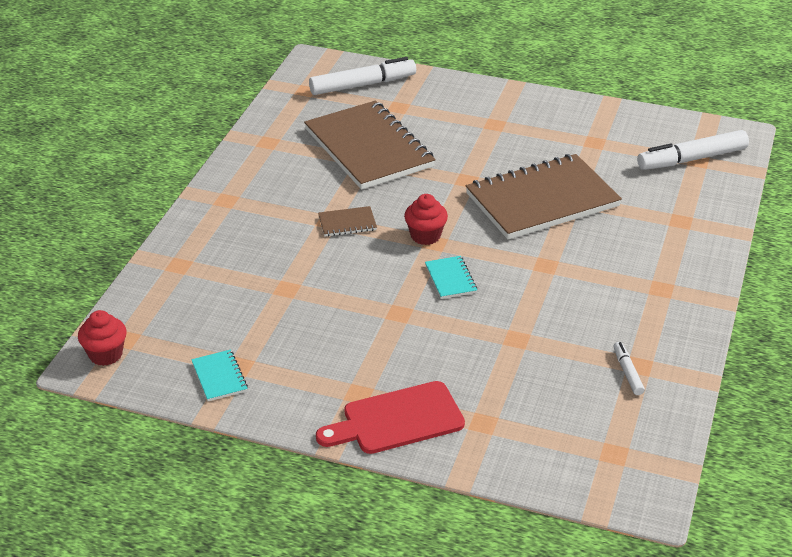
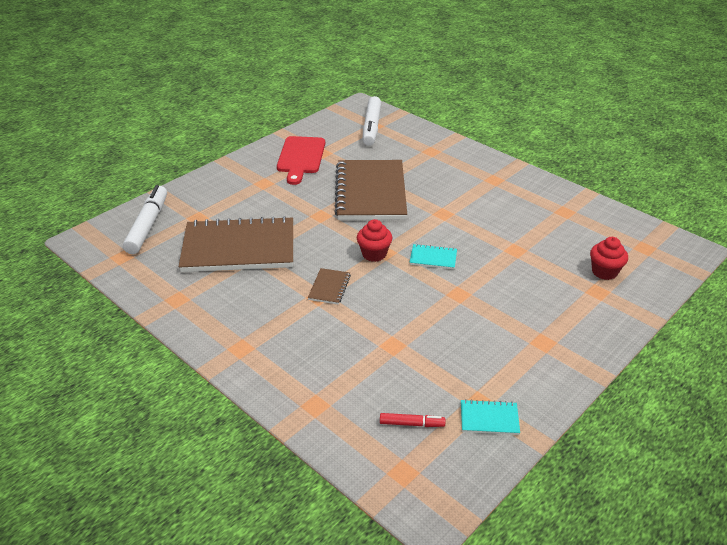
camera: 65 degrees left, 0 degrees up
(105, 354) = (419, 494): red cupcake -> red cupcake (604, 272)
(186, 328) = (411, 424): none -> red marker
(397, 419) = (580, 331): red cutting board -> red cutting board (300, 157)
(627, 372) = (570, 218): white marker -> none

